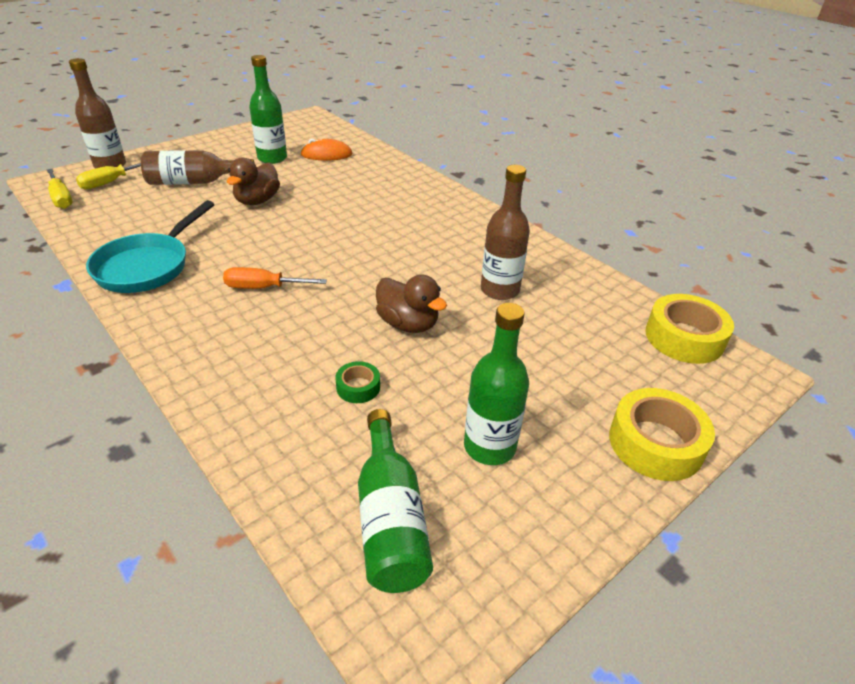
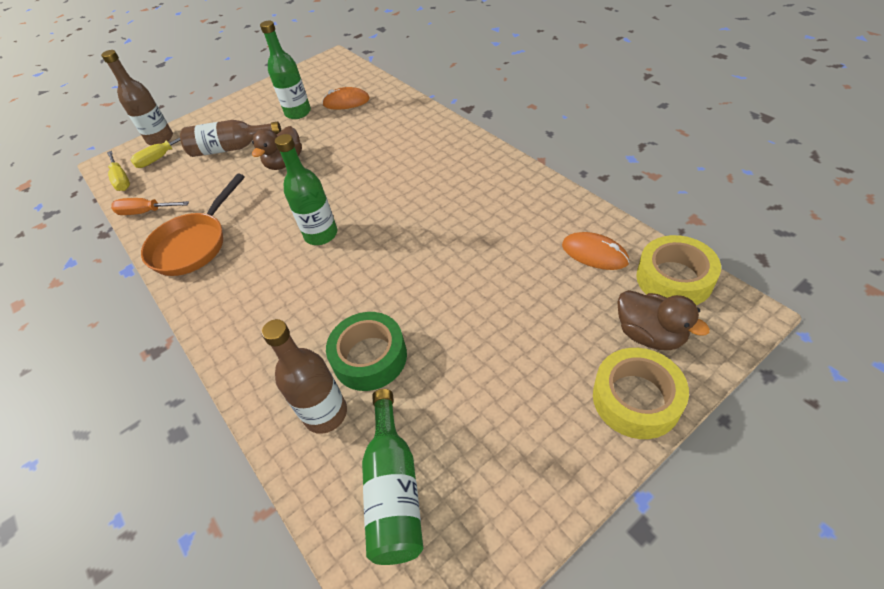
camera: 10 degrees right, 10 degrees up
(148, 266) = (193, 245): turquoise pan -> orange pan
(263, 288) = (290, 258): orange screwdriver -> orange screwdriver (146, 212)
(358, 387) = (370, 357): green tape -> green tape, size x1.96
(408, 324) = (415, 286): brown duck -> brown duck (650, 334)
(489, 447) = (482, 412): green bottle -> green bottle (321, 234)
(500, 290) = (500, 240): brown bottle -> brown bottle (325, 413)
(600, 309) = (594, 253): none -> orange mouse

